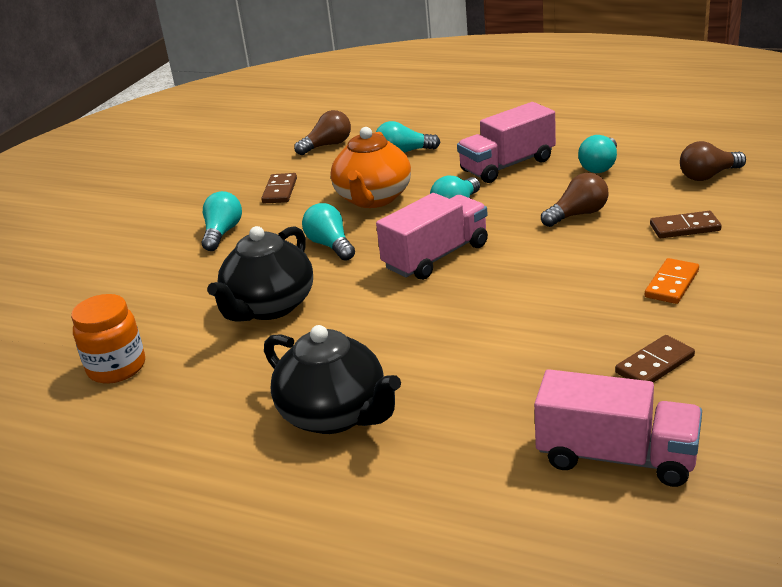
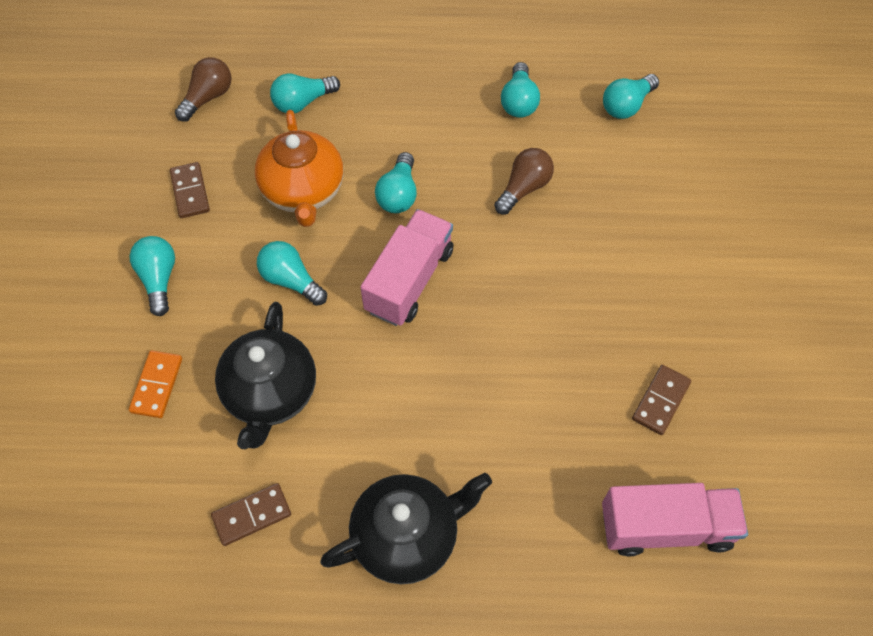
camera: 25 degrees left, 30 degrees up
(117, 368) = (152, 522): orange jar -> none
(335, 415) = (407, 535): black teapot -> black teapot turned 45 degrees counterclockwise
(507, 165) = (424, 112): pink truck -> none
(671, 284) = (642, 283): orange domino -> orange domino (157, 385)
(685, 228) = (629, 194): brown domino -> brown domino (252, 515)
(708, 176) = (626, 105): brown light bulb -> turquoise light bulb

